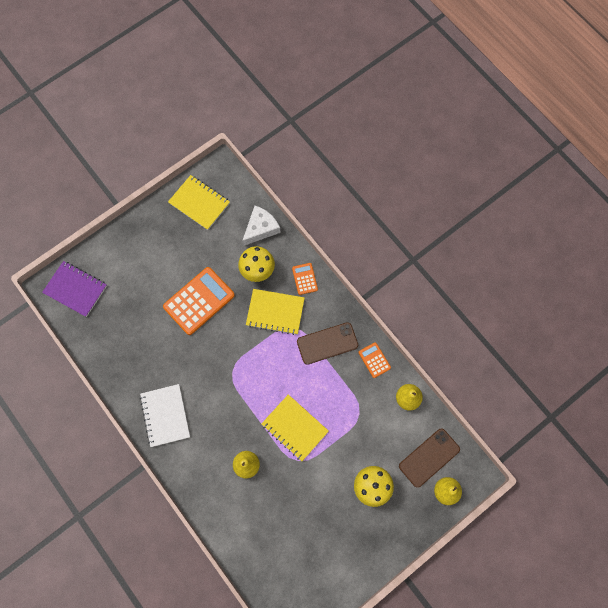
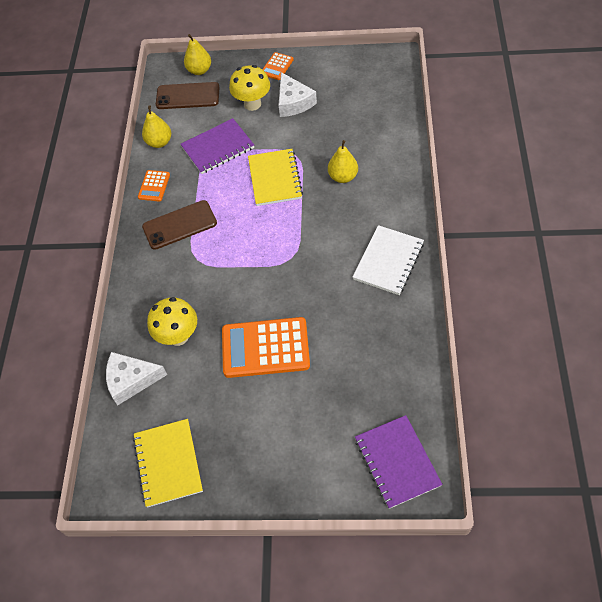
camera: 135 degrees left, 15 degrees down
(275, 312) = (199, 284): yellow notebook -> none
(304, 279) = (141, 296): orange calculator -> orange calculator (277, 66)
(327, 343) = (179, 225): brown phone -> brown phone turned 45 degrees counterclockwise
(340, 512) = (293, 102): none -> white cheese
(360, 425) = (218, 148): none -> purple notebook

